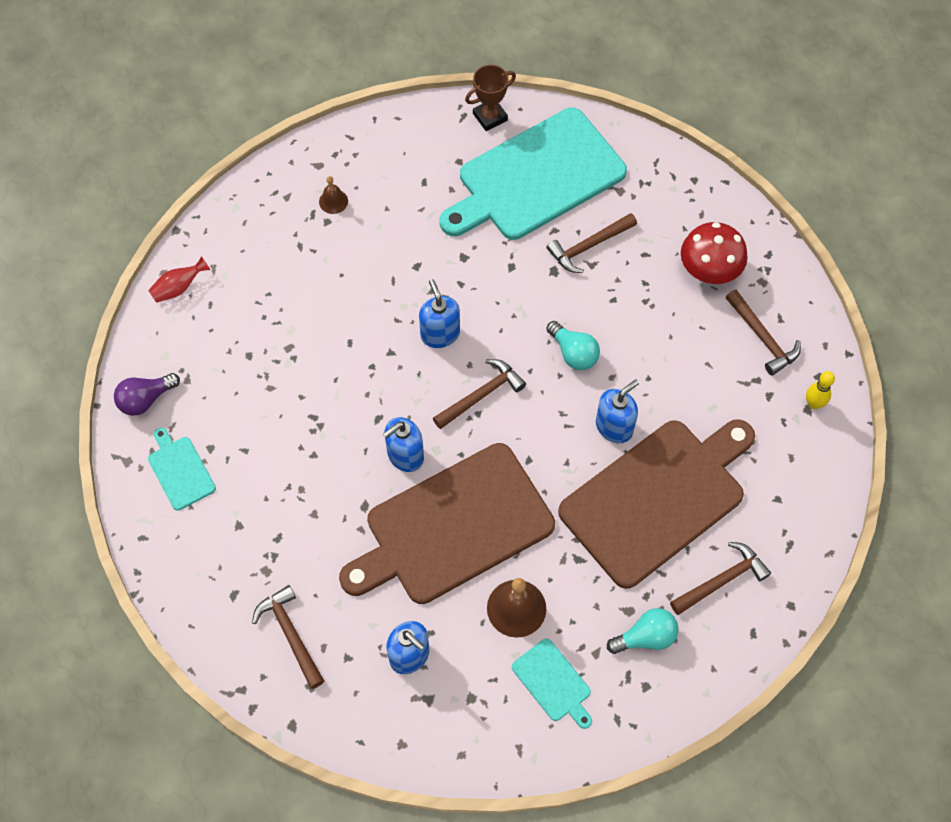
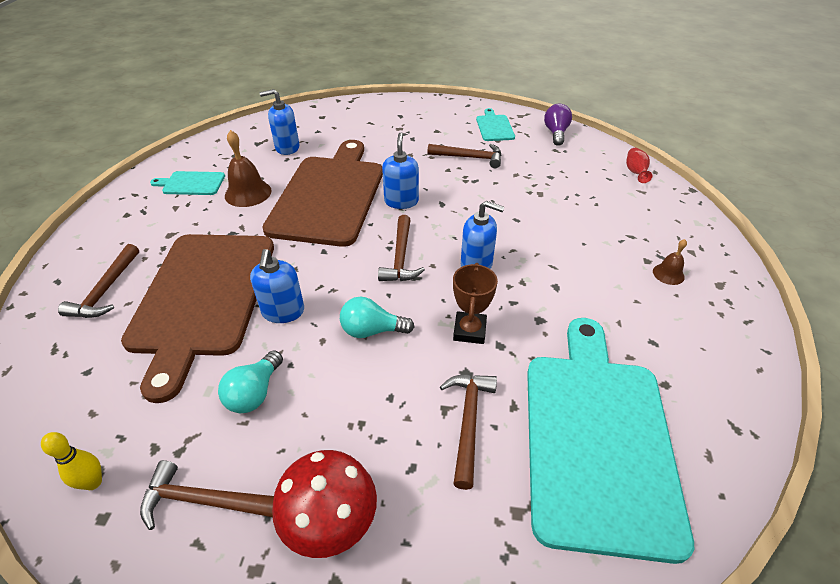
camera: 130 degrees right, 20 degrees down
(180, 470) = (494, 127): turquoise cutting board -> turquoise cutting board turned 105 degrees counterclockwise
(291, 634) = (355, 122): brown hammer -> brown hammer (469, 158)
(490, 117) = (721, 453): brown trophy -> brown trophy (469, 331)
(645, 637) = (145, 231): turquoise light bulb -> turquoise light bulb (255, 393)

